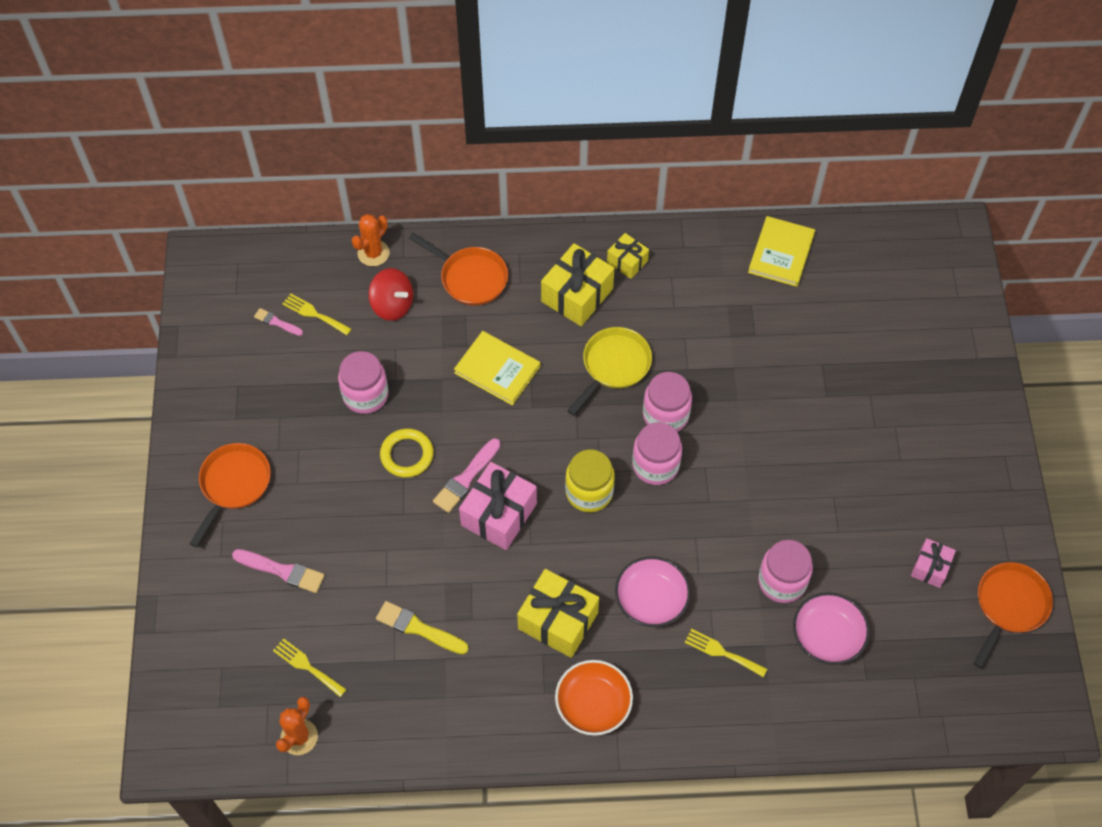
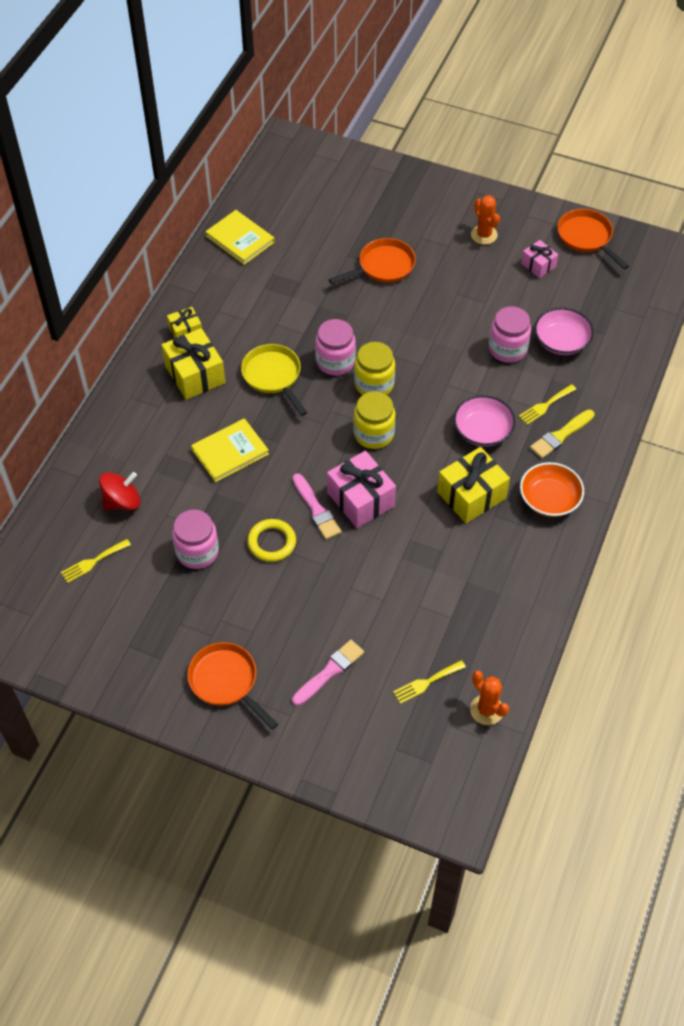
camera: 65 degrees left, 5 degrees down
(276, 322) = (83, 593): pink brush -> none
(373, 253) = (61, 497): orange cactus -> orange cactus (484, 235)
(418, 628) = (432, 590): yellow brush -> yellow brush (560, 435)
(470, 278) = (132, 438): orange pan -> orange pan (383, 266)
(655, 465) = (374, 384): pink jar -> yellow jar

